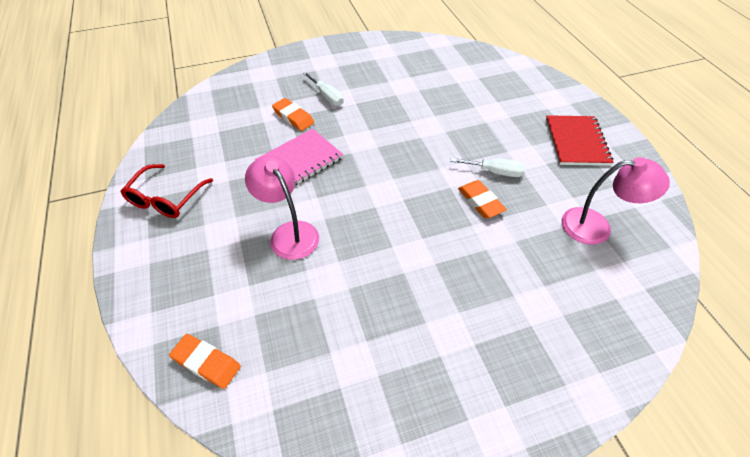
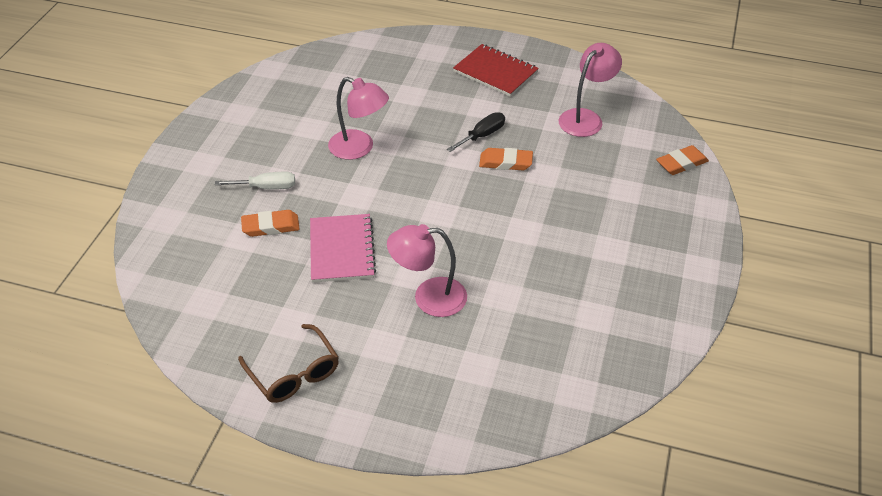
camera: 55 degrees left, 5 degrees down
(166, 199) = (294, 373): red glasses -> brown glasses
(206, 363) = (523, 408): orange eraser -> orange eraser (681, 163)
(408, 117) = (359, 148): none -> pink lamp
(495, 172) = (482, 135): white screwdriver -> black screwdriver

